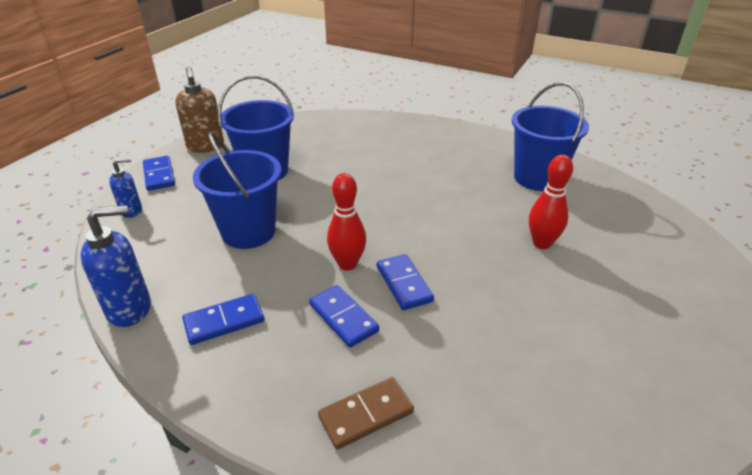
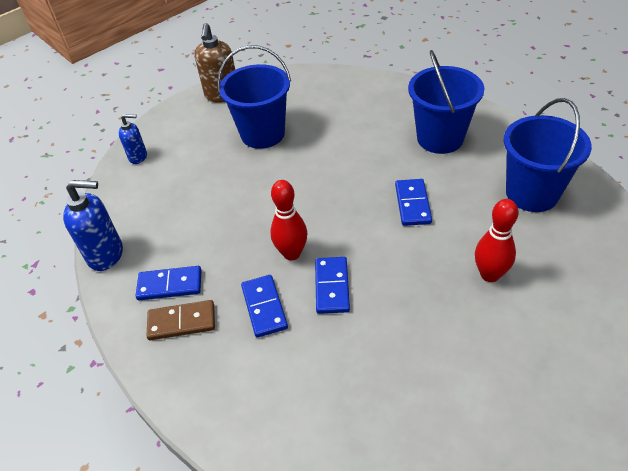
camera: 25 degrees right, 10 degrees up
(159, 175) = (172, 122): blue domino -> blue domino (412, 204)
(248, 232) = (222, 199): blue bucket -> blue bucket (440, 138)
(366, 414) = (242, 401): brown domino -> brown domino (182, 322)

